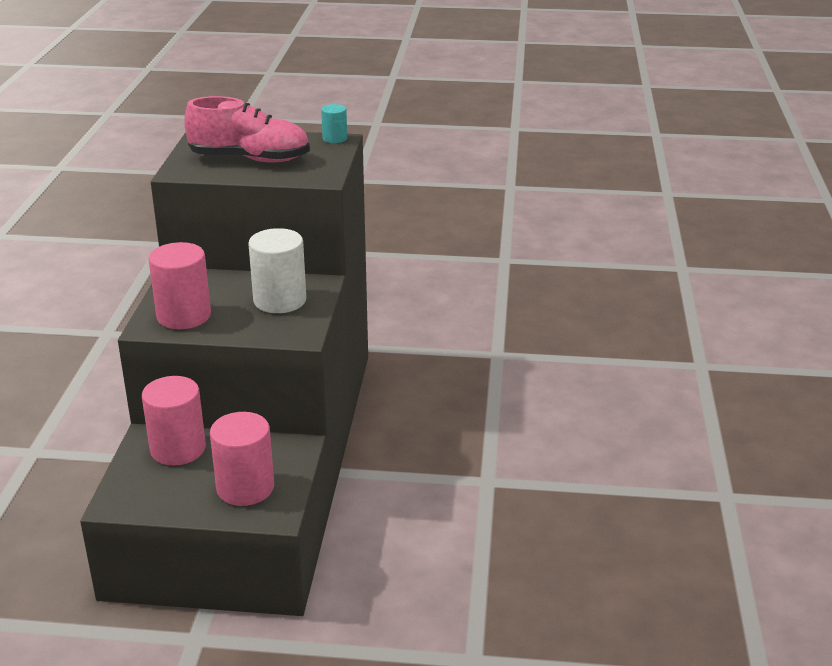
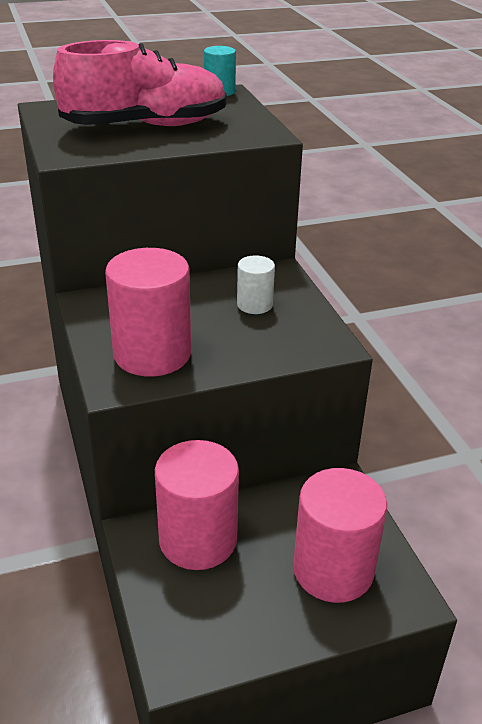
camera: 25 degrees left, 5 degrees up
(280, 300) = (254, 305): white cylinder -> white cylinder, size x0.51

